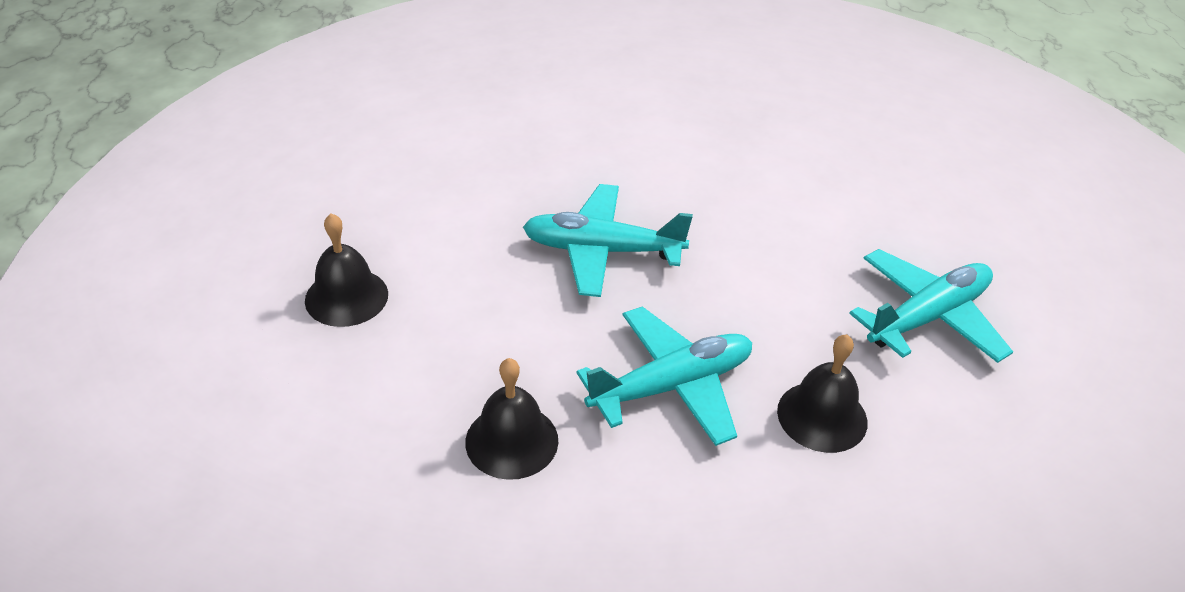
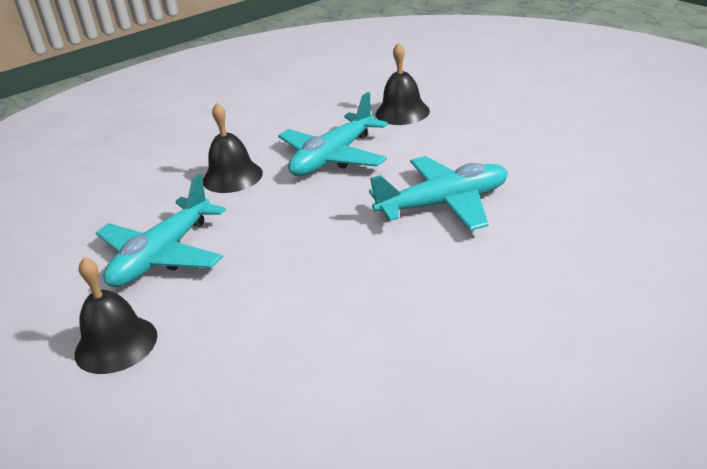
camera: 160 degrees right, 10 degrees down
(346, 297) = (572, 123): black bell -> black bell (116, 344)

